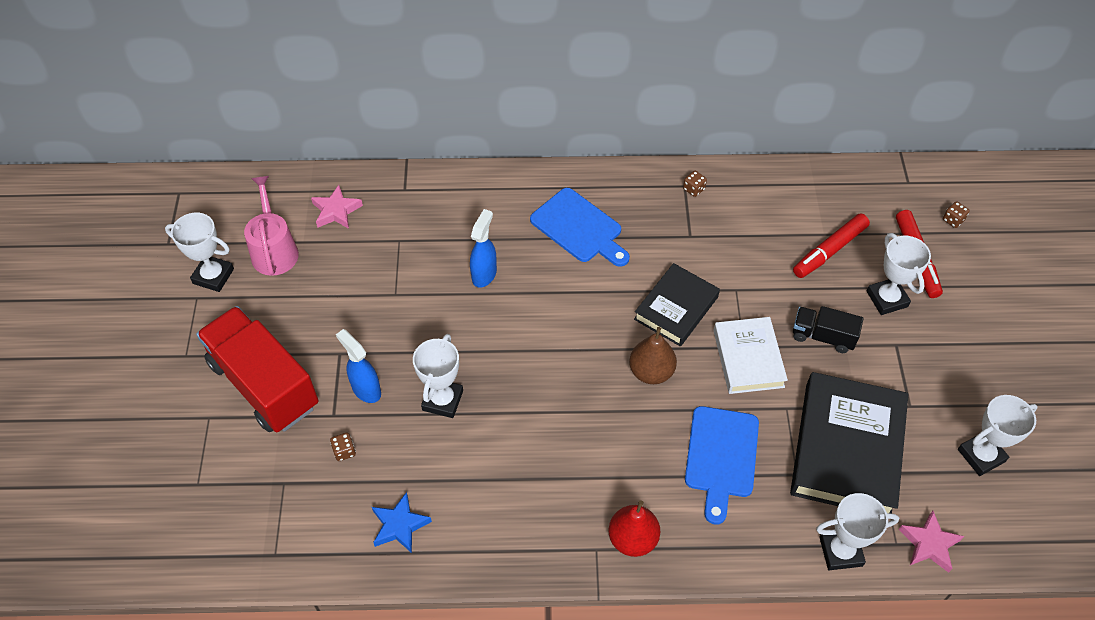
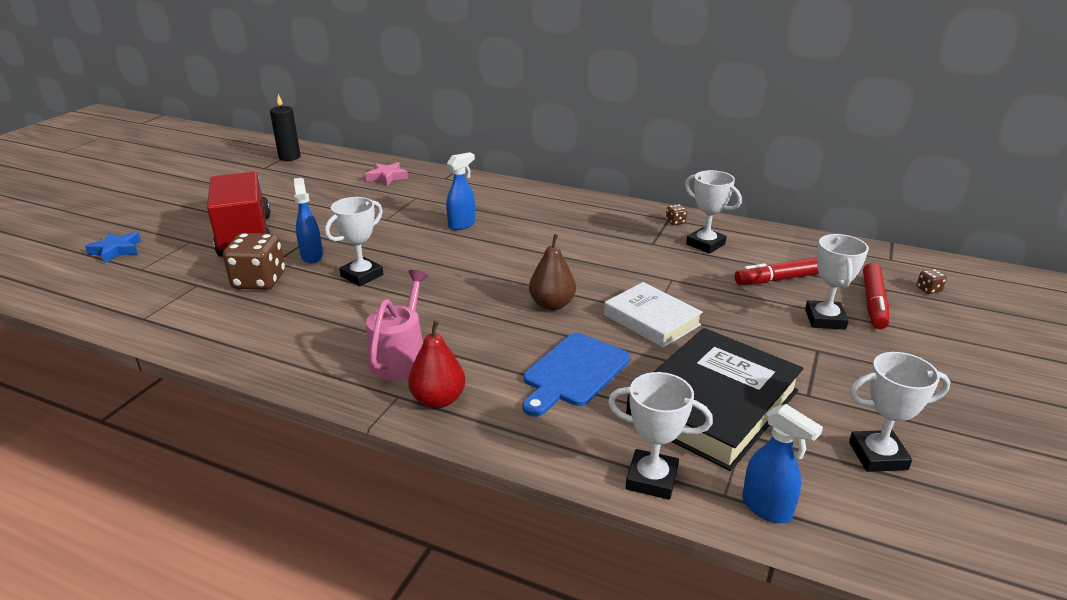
camera: 25 degrees right, 25 degrees down
(181, 209) = (289, 157): none -> black candle
(213, 276) = (274, 185): white trophy -> white trophy (705, 244)
(274, 250) = (326, 184): pink watering can -> pink watering can (400, 357)
(344, 451) = (259, 281): brown dice -> brown dice, size x2.41
(399, 525) = (251, 331): blue star -> blue star (116, 250)
(579, 228) = (560, 220): blue cutting board -> none
(676, 308) = (606, 276): black book -> none
(748, 358) = (651, 320): white book -> white book turned 60 degrees counterclockwise
(822, 336) = (739, 325): black truck -> none
(929, 544) = (767, 508): pink star -> blue spray bottle

